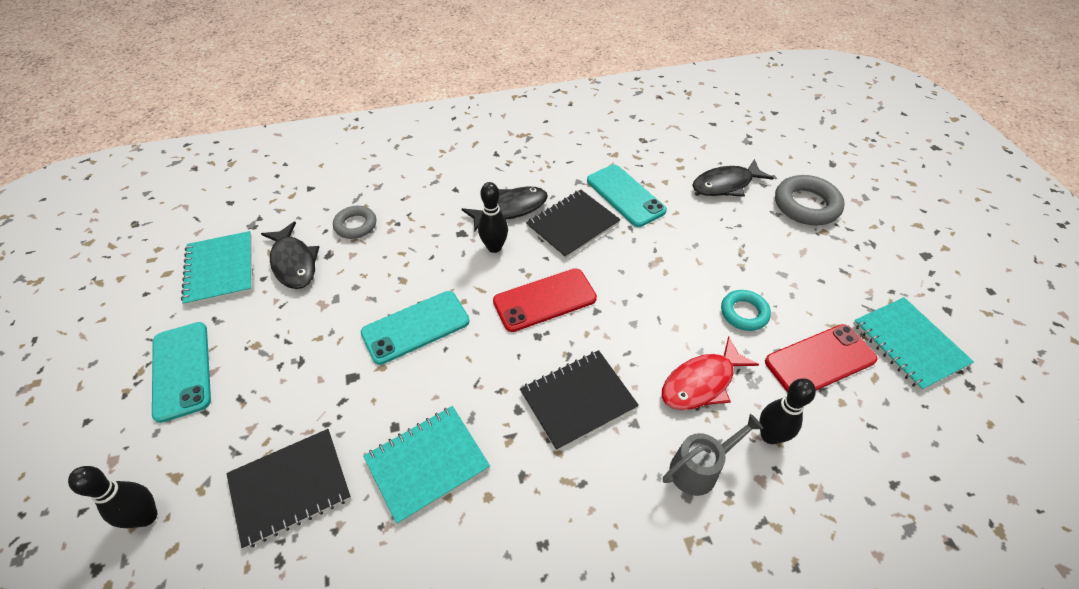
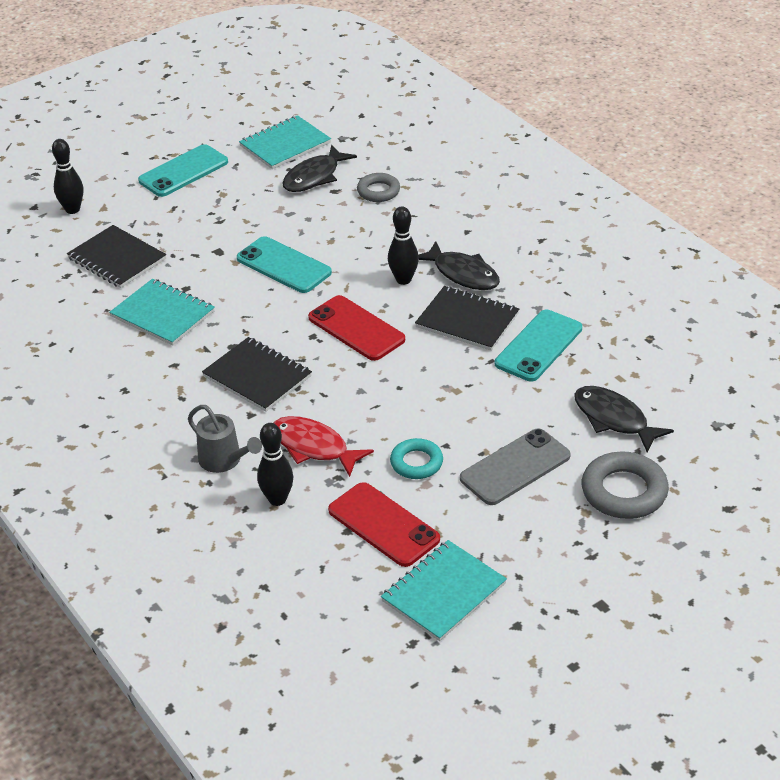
camera: 70 degrees right, 10 degrees down
(765, 254) = (515, 467): none -> grey phone

